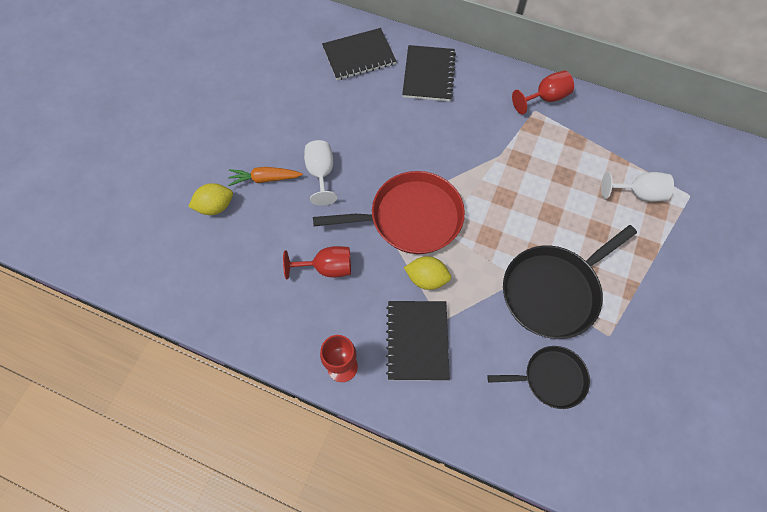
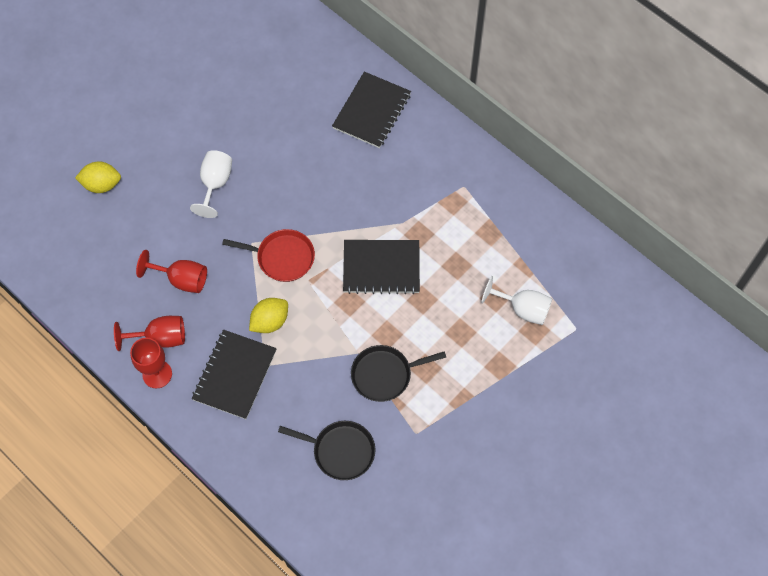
camera: 20 degrees right, 0 degrees up
(264, 179) = (159, 171): orange carrot -> none
(359, 56) = (308, 67): black notebook -> black notebook (381, 268)
(411, 218) = (282, 257): red pan -> red pan, size x0.60
(426, 279) = (270, 321): yellow lemon -> yellow lemon turned 75 degrees counterclockwise
(545, 98) = (481, 176): red goblet -> red goblet (160, 338)
(553, 291) = (384, 374): black pan -> black pan, size x0.60

